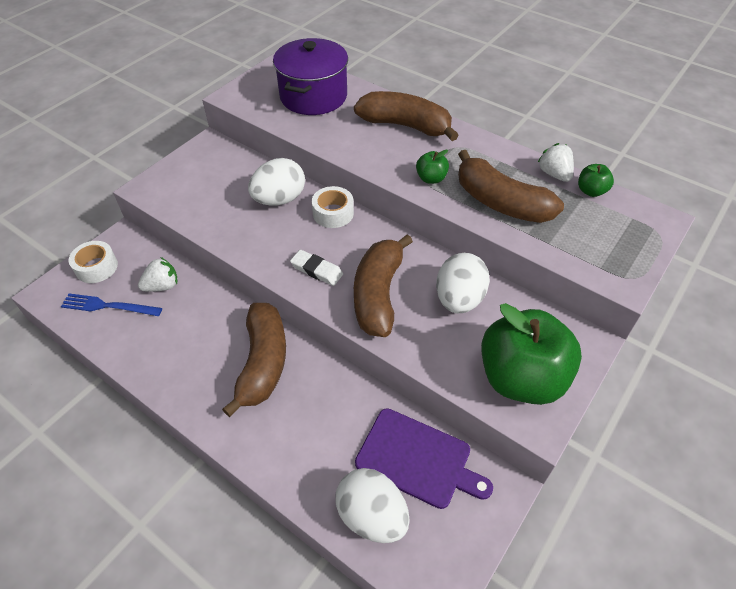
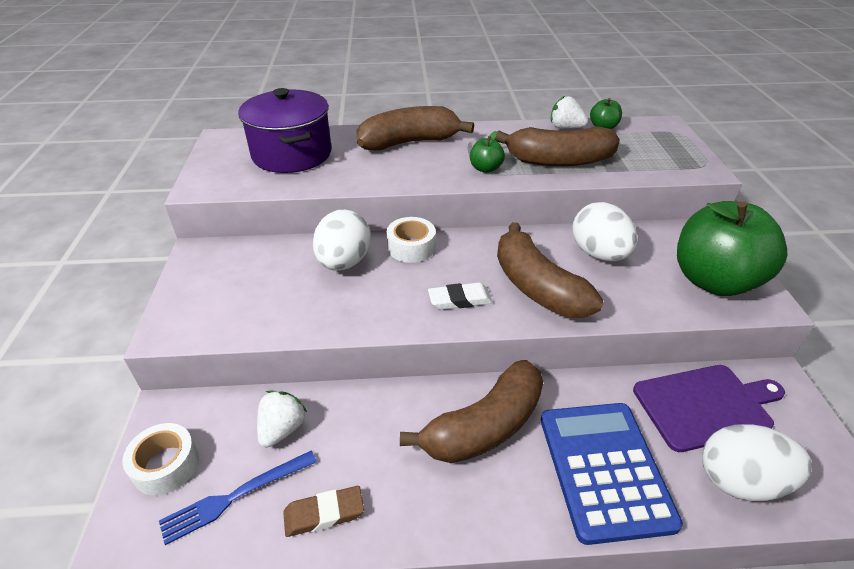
camera: 40 degrees left, 10 degrees down
(135, 345) = (324, 514): none -> brown eraser
(263, 363) = (484, 426): brown banana -> brown banana turned 90 degrees clockwise
(298, 440) = (604, 469): none -> blue calculator

